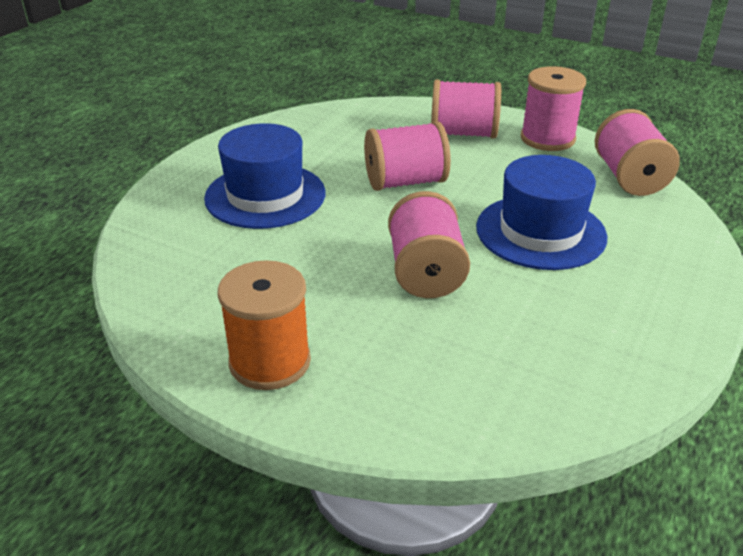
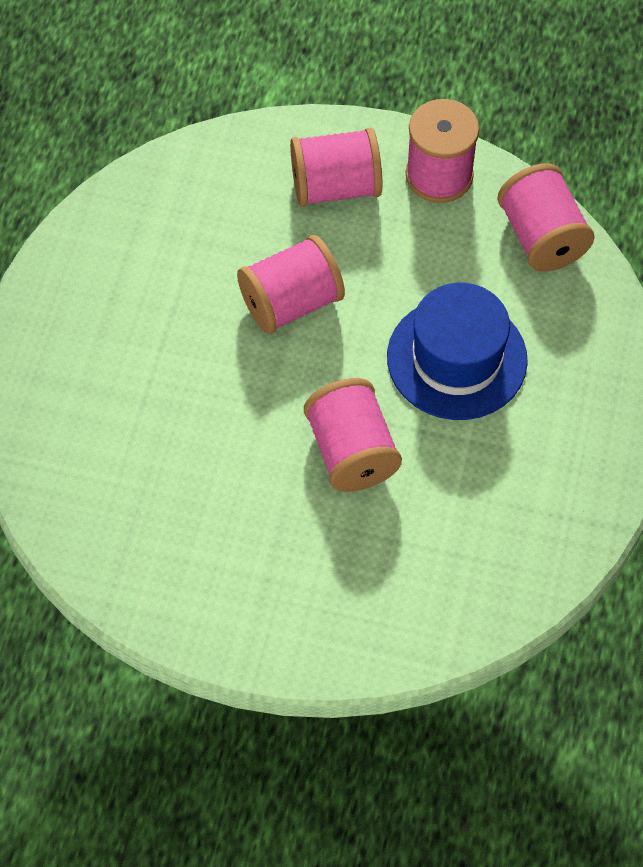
camera: 15 degrees left, 25 degrees up
(265, 195) = (139, 365): blue hat -> none
(270, 361) = (239, 608): orange spool -> none

